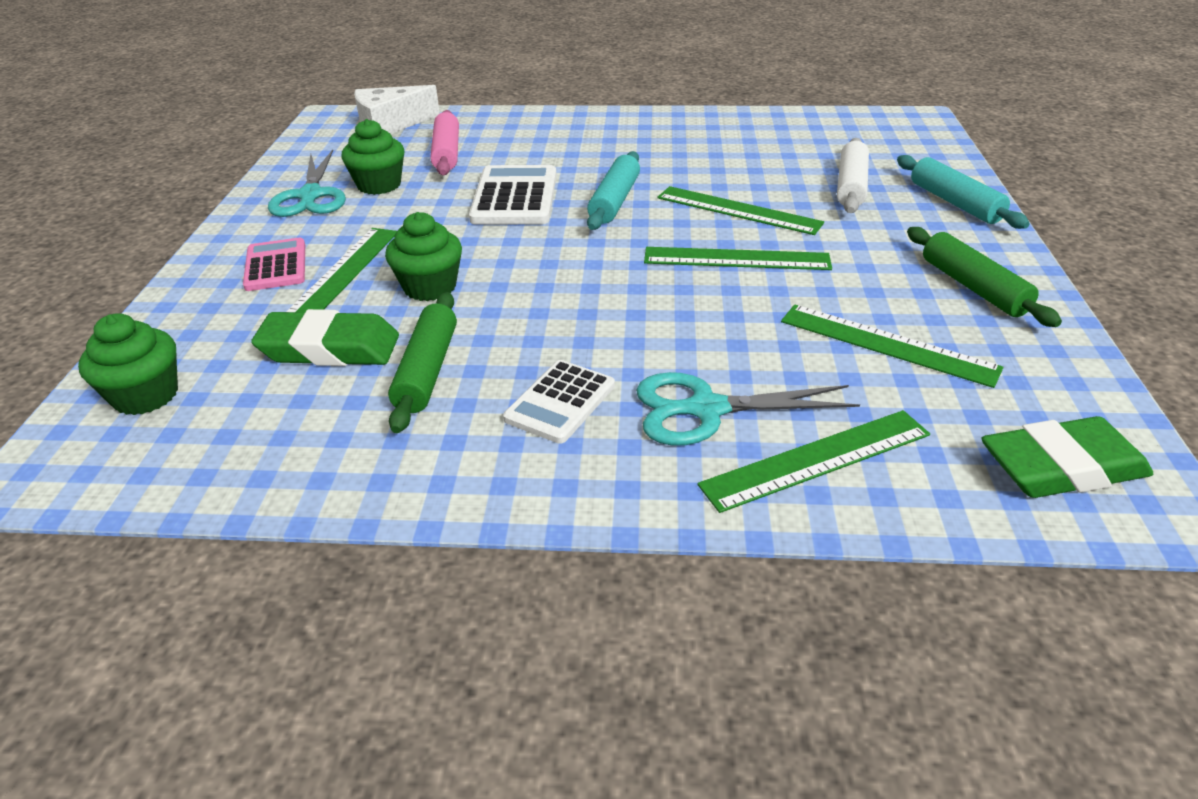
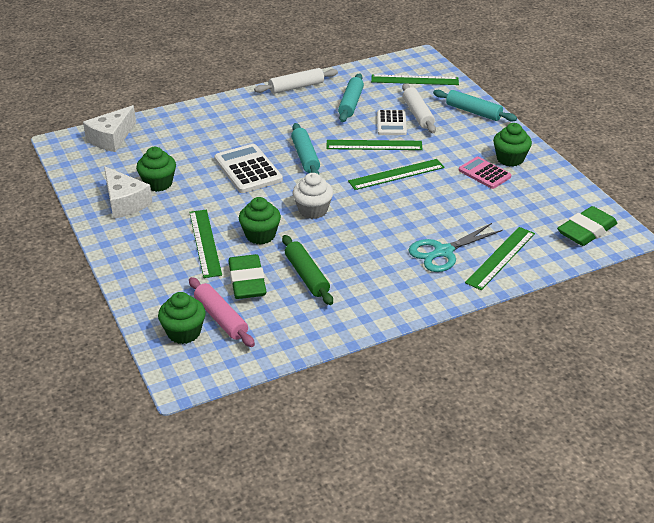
camera: 30 degrees left, 0 degrees up
(276, 266) = (161, 249): pink calculator -> pink calculator (484, 173)
(310, 196) = (124, 202): turquoise scissors -> white cheese
(330, 348) = (247, 281): green eraser -> green eraser turned 75 degrees counterclockwise
(446, 153) = (173, 150): pink rolling pin -> pink rolling pin (221, 318)
(547, 274) = (313, 210): none -> white cupcake
(560, 402) = (381, 269): white calculator -> white calculator (391, 123)
(692, 118) = (296, 87): none -> white rolling pin
(753, 151) = (351, 103): none -> turquoise rolling pin
(887, 344) = (493, 199): green ruler -> green ruler (414, 80)
(973, 287) = (510, 159): green rolling pin -> green cupcake

